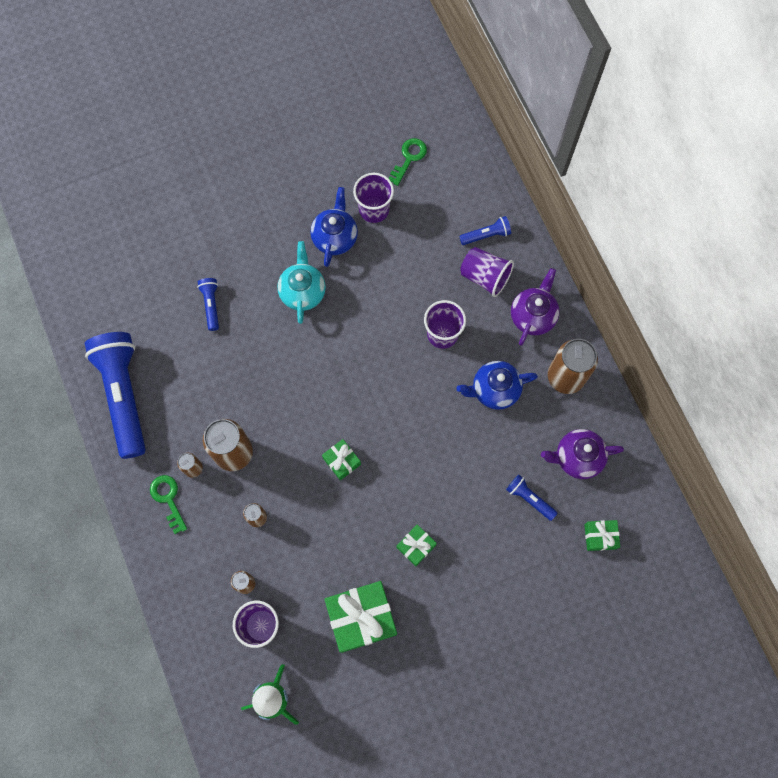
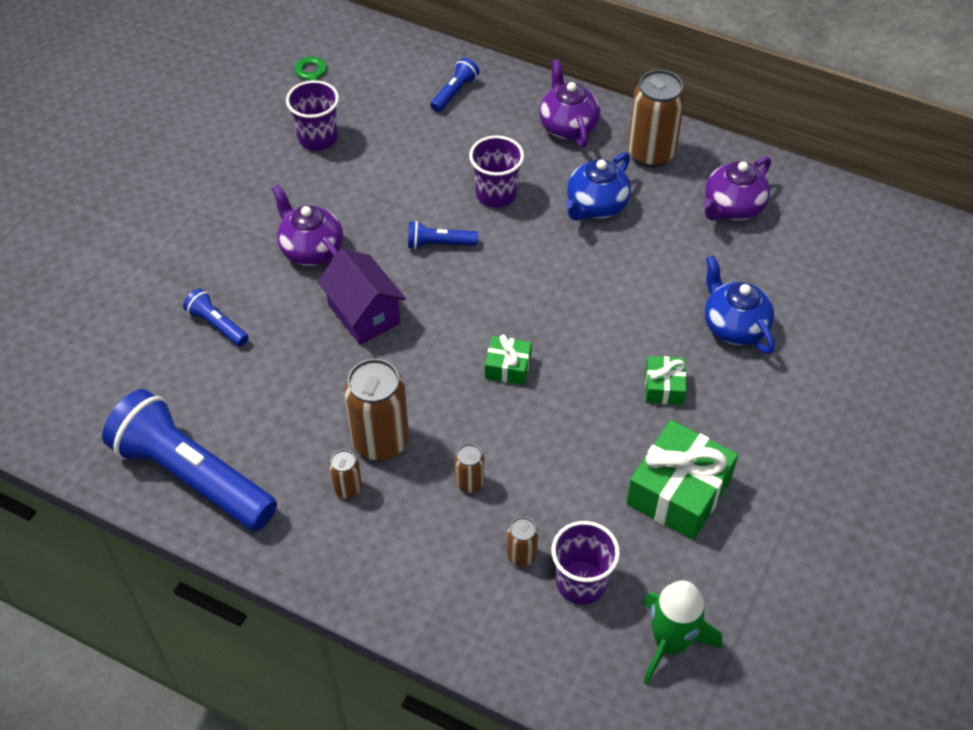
camera: 40 degrees left, 20 degrees down
(168, 499) = (347, 539): green key -> none
(294, 361) = (364, 314): none -> purple house
(303, 292) = (311, 250): turquoise teapot -> purple teapot
(335, 237) = (299, 184): blue teapot -> blue teapot (734, 326)
(485, 277) = (488, 125): purple cup -> none
(529, 499) = (727, 270): blue flashlight -> blue flashlight (439, 244)
(600, 536) = (824, 255): green gift -> none

